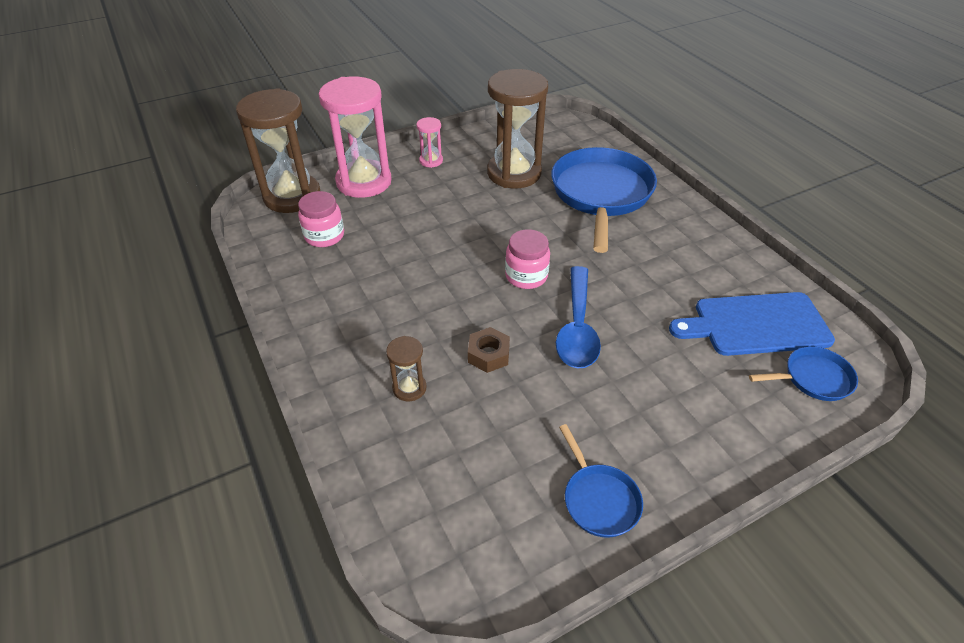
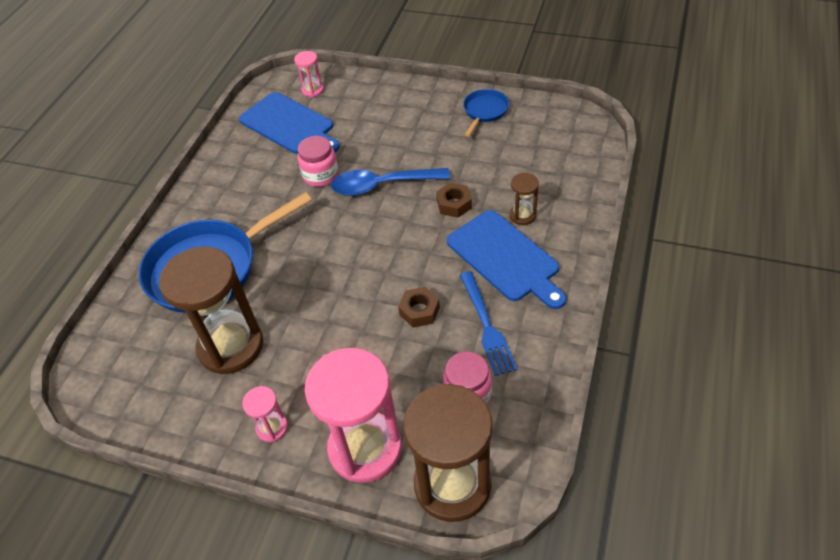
camera: 130 degrees left, 5 degrees up
(351, 280) = (487, 326): none -> blue fork
(386, 337) = (505, 258): none -> blue cutting board
(415, 259) = (419, 311): none -> brown nut
(526, 276) = (362, 239): pink jar -> pink jar (320, 175)
(577, 327) = (382, 185): blue spoon -> blue spoon turned 150 degrees counterclockwise
(813, 378) = (312, 90): blue pan -> pink hourglass

